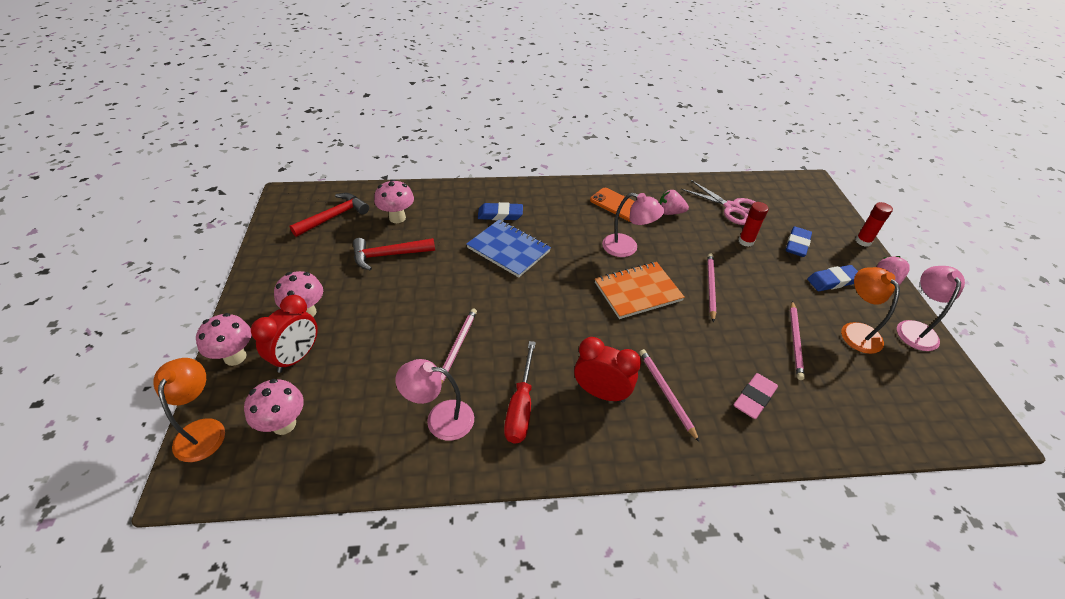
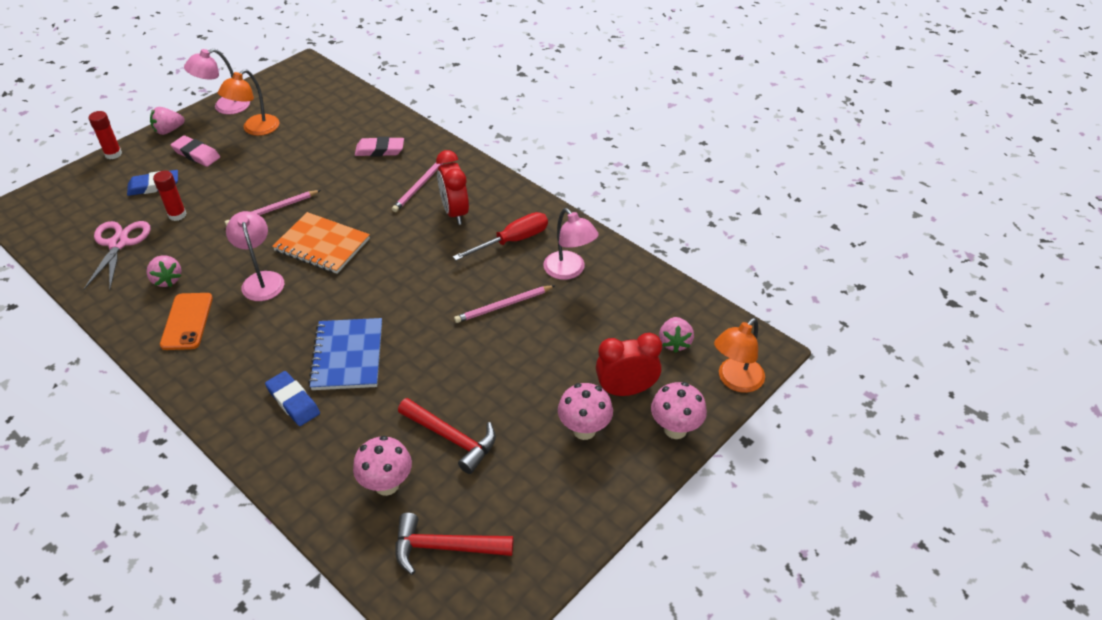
camera: 130 degrees left, 0 degrees up
(284, 424) = (674, 342): pink mushroom -> pink strawberry
(795, 341) = (298, 151): pink pencil -> none
(833, 281) = (196, 154): blue eraser -> pink eraser

